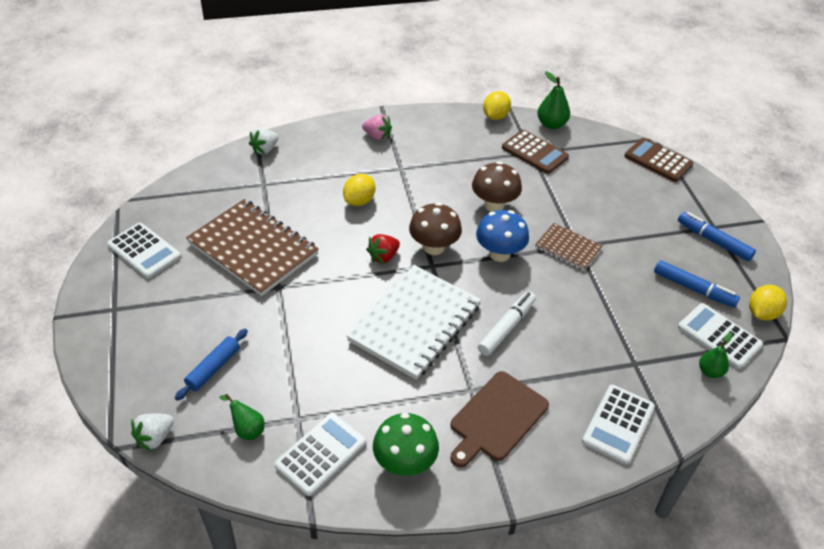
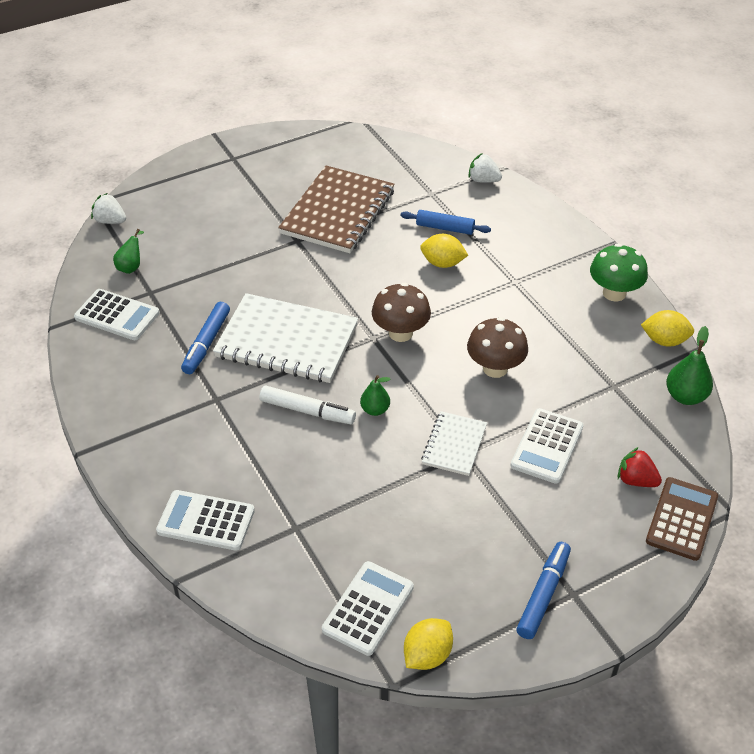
camera: 75 degrees right, 0 degrees up
(144, 251) = (305, 152): white calculator -> white calculator (547, 446)
(213, 368) = (188, 230): blue rolling pin -> blue rolling pin (445, 228)
(377, 136) = (557, 251): pink strawberry -> none
(383, 257) = (368, 299): red strawberry -> red strawberry (636, 480)
(405, 463) = (120, 369): green mushroom -> green mushroom (614, 293)
(496, 418) = (187, 423): brown cutting board -> none
(499, 254) = (416, 387): blue mushroom -> none
(534, 152) = (615, 389): brown calculator -> none
(568, 248) = (454, 445): brown notebook -> white notebook
(693, 289) = (440, 577): blue marker -> blue marker (206, 343)
(710, 371) = (307, 601): green pear -> green pear (375, 410)
(762, 313) = (427, 655): yellow lemon -> yellow lemon turned 75 degrees counterclockwise

